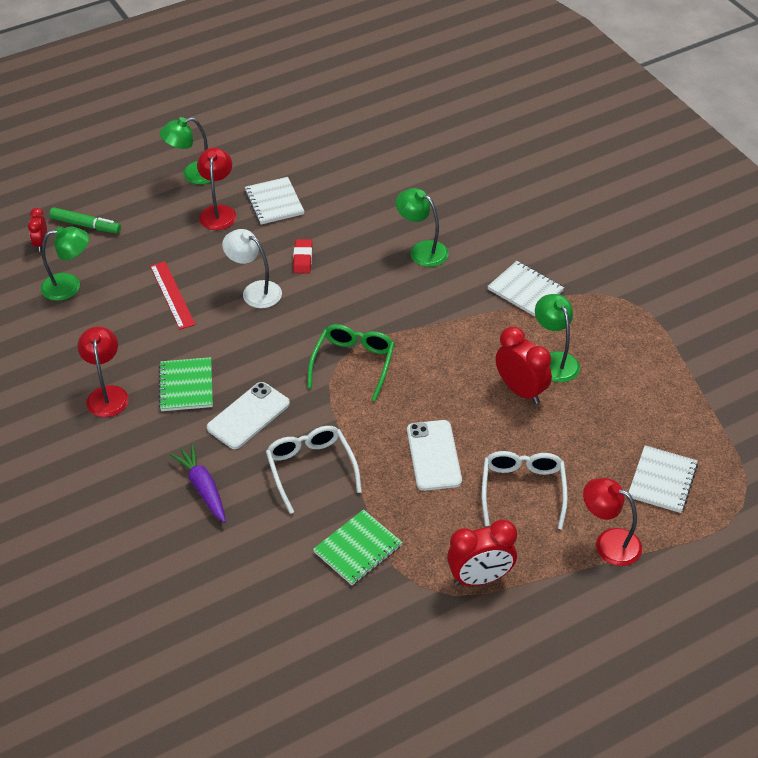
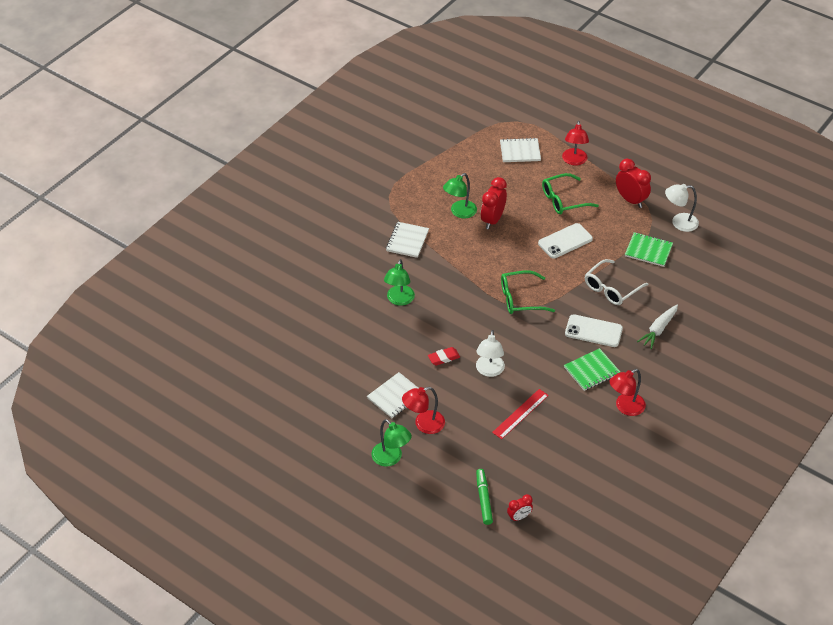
camera: 115 degrees left, 0 degrees up
(69, 286) = (549, 477): green lamp -> none
(203, 488) = (658, 330): purple carrot -> white carrot
(394, 620) = (679, 223): none -> white lamp
(523, 491) = (564, 200): white glasses -> green glasses

